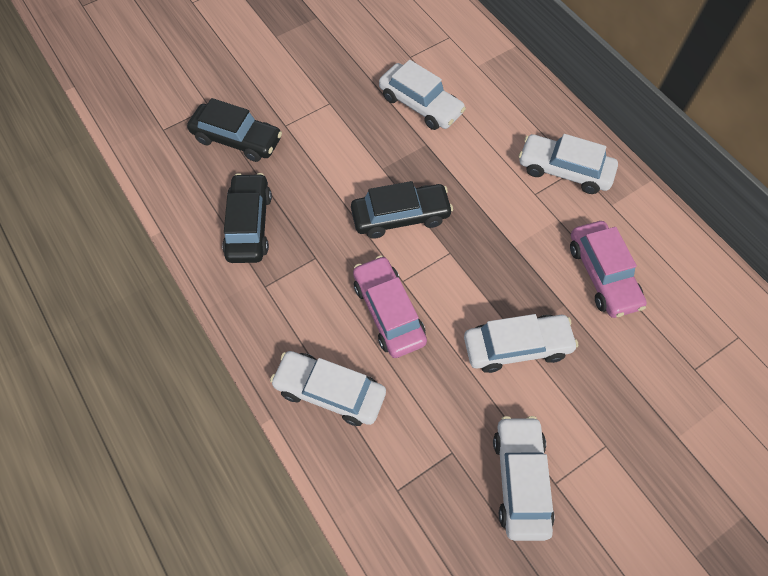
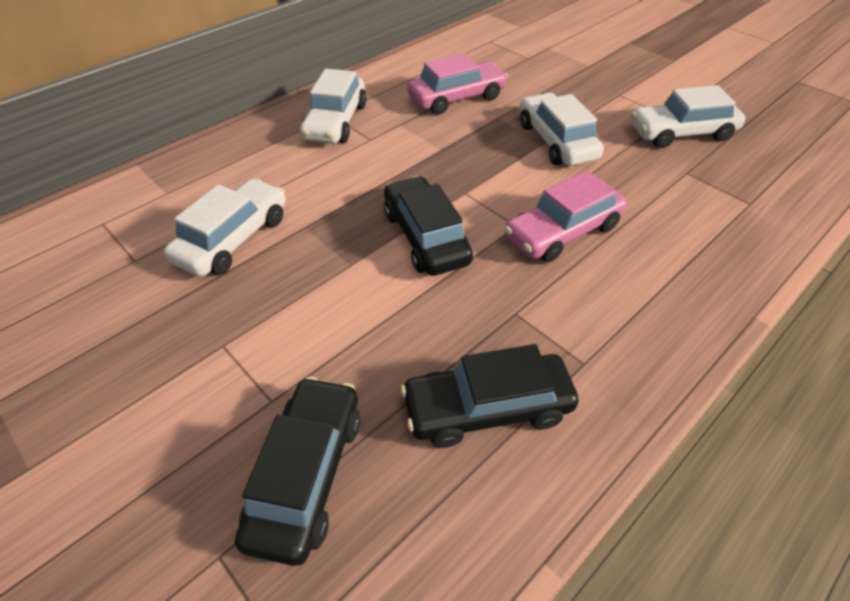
camera: 100 degrees left, 15 degrees down
(330, 391) = (688, 267): white car -> none

